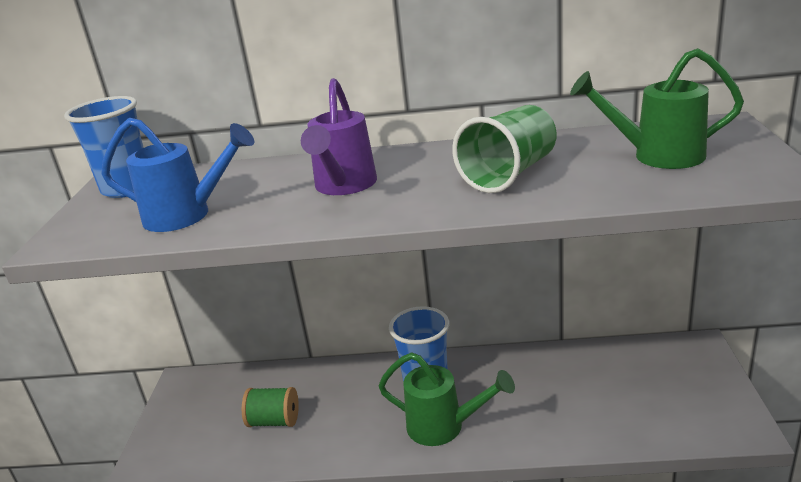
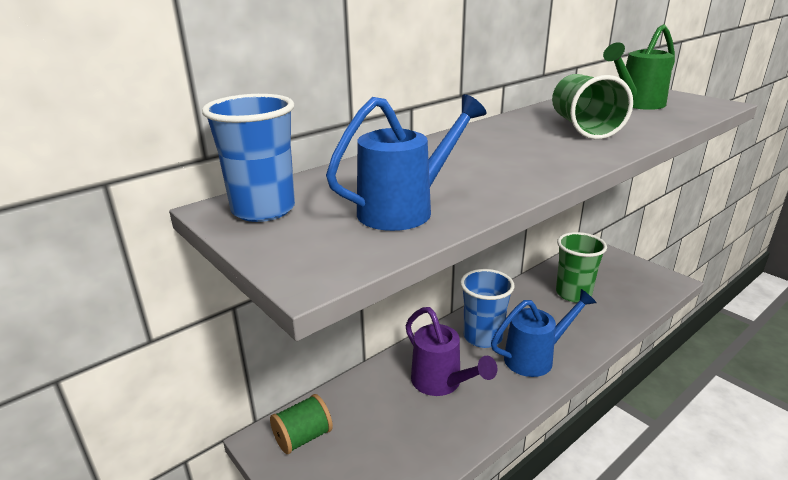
camera: 45 degrees left, 0 degrees up
(274, 421) = (409, 422): green spool -> green spool (303, 437)
(343, 186) = (490, 158): purple watering can -> purple watering can (441, 383)
(444, 427) = (535, 357): green watering can -> blue watering can
(584, 385) = (573, 294): none -> green cup

